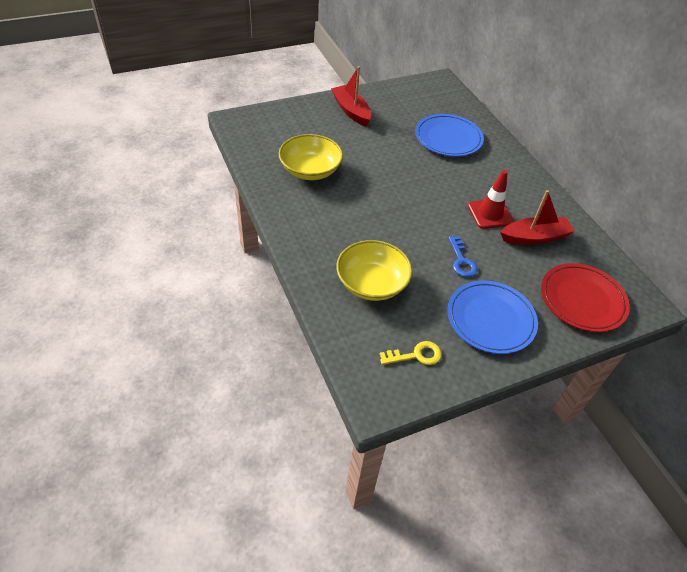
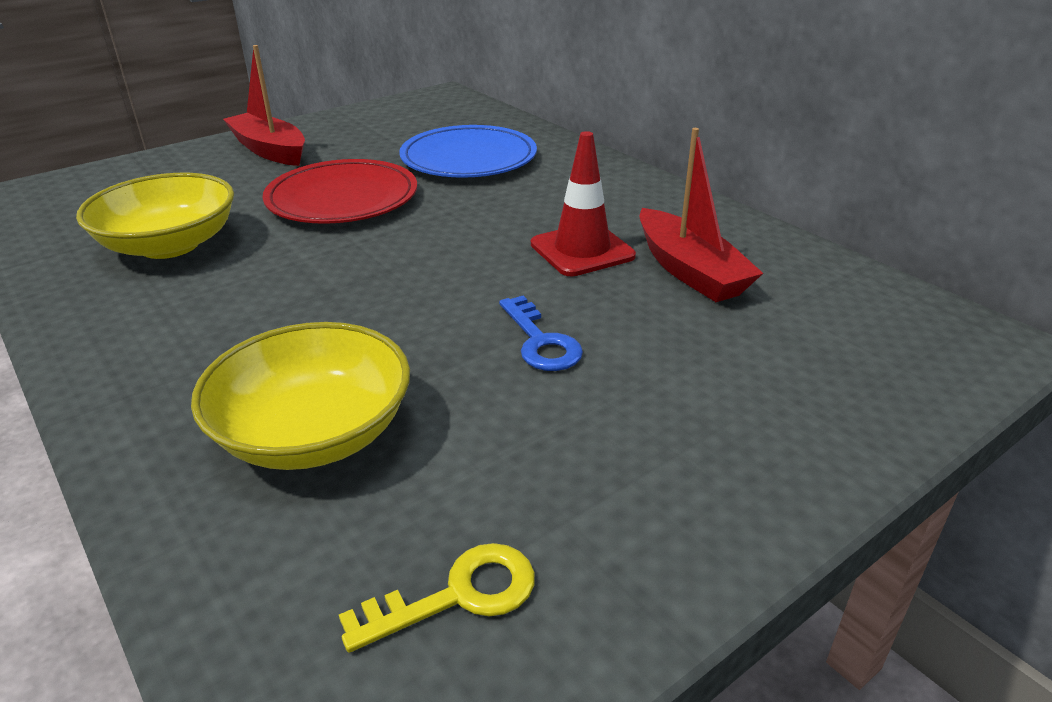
camera: 10 degrees left, 15 degrees down
(490, 319) = (647, 450): blue plate -> none
(534, 237) = (690, 271): red boat -> red boat turned 90 degrees clockwise
(582, 300) = (847, 362): red plate -> red plate (342, 199)

